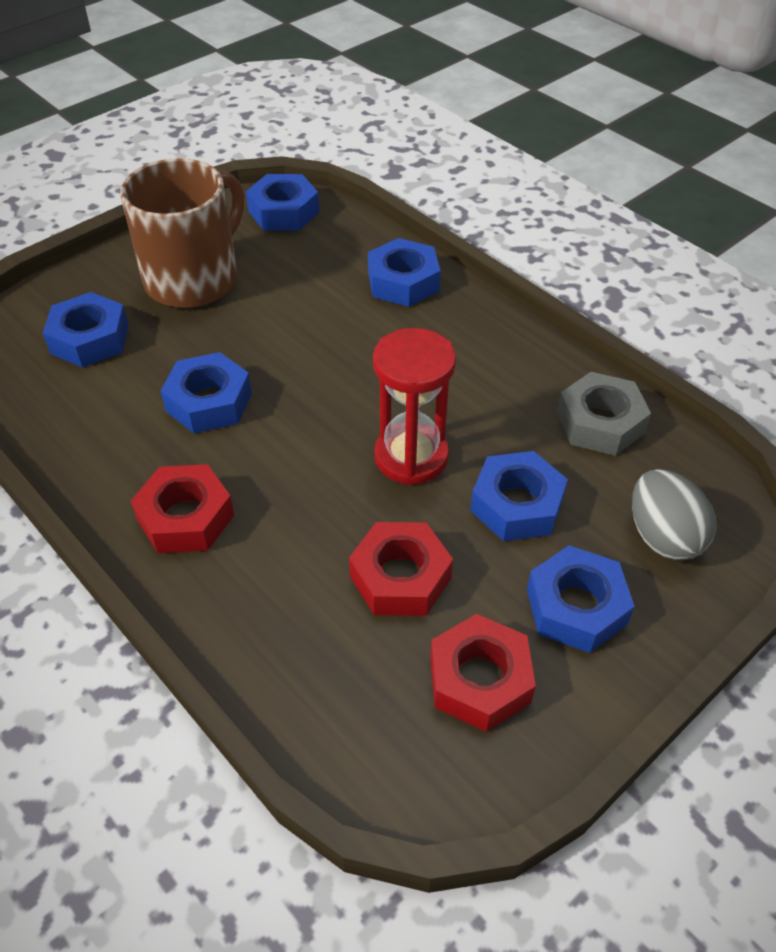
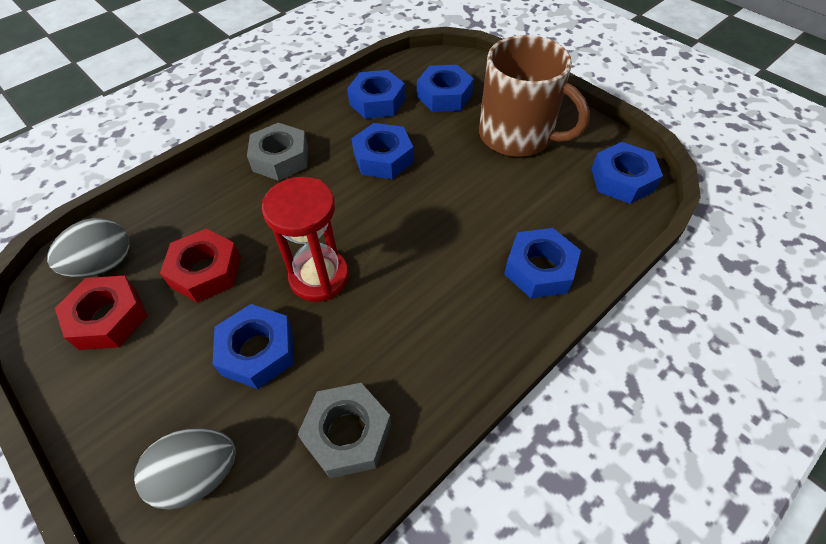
camera: 90 degrees right, 5 degrees up
(185, 517) = (280, 158): red nut -> grey nut
(384, 714) = (104, 264): none -> grey egg
(576, 607) = (147, 388): blue nut -> blue nut (377, 101)

